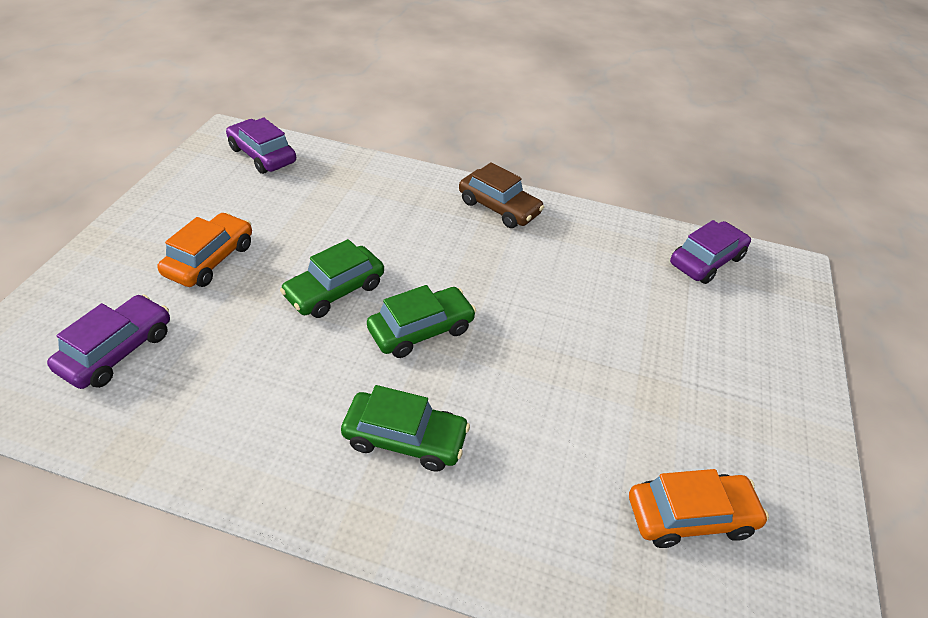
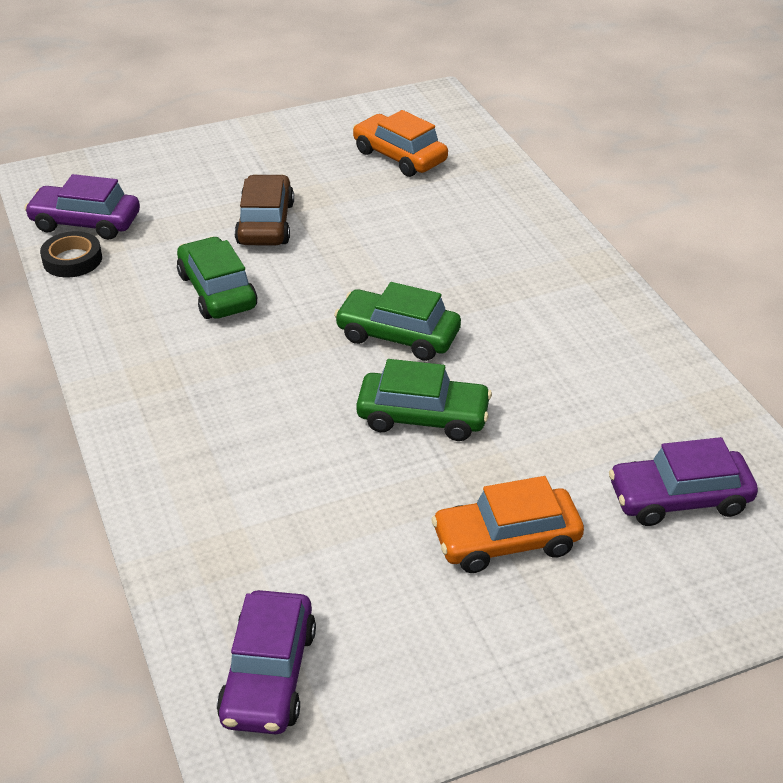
camera: 125 degrees left, 5 degrees down
(405, 438) = (510, 285): green car -> green car (217, 291)
(499, 207) = (140, 383): brown car -> brown car (265, 223)
(659, 236) = (72, 260): none -> black tape

